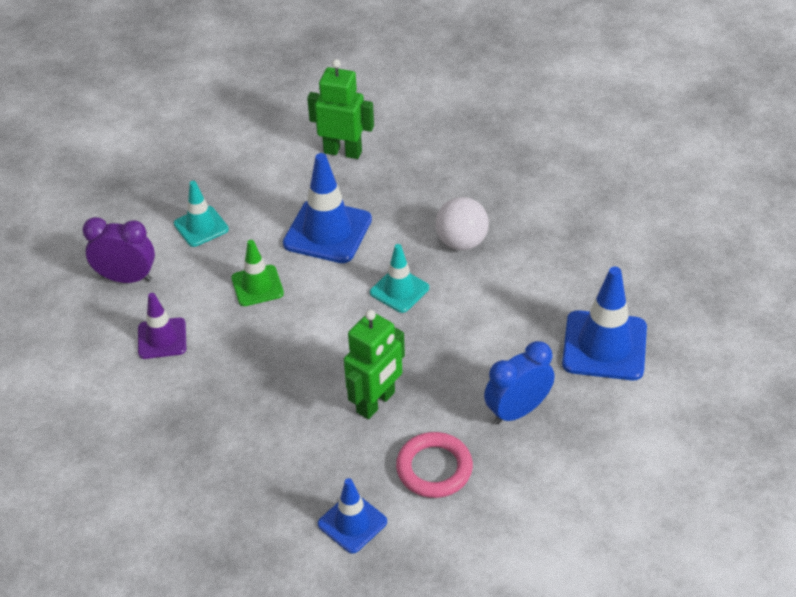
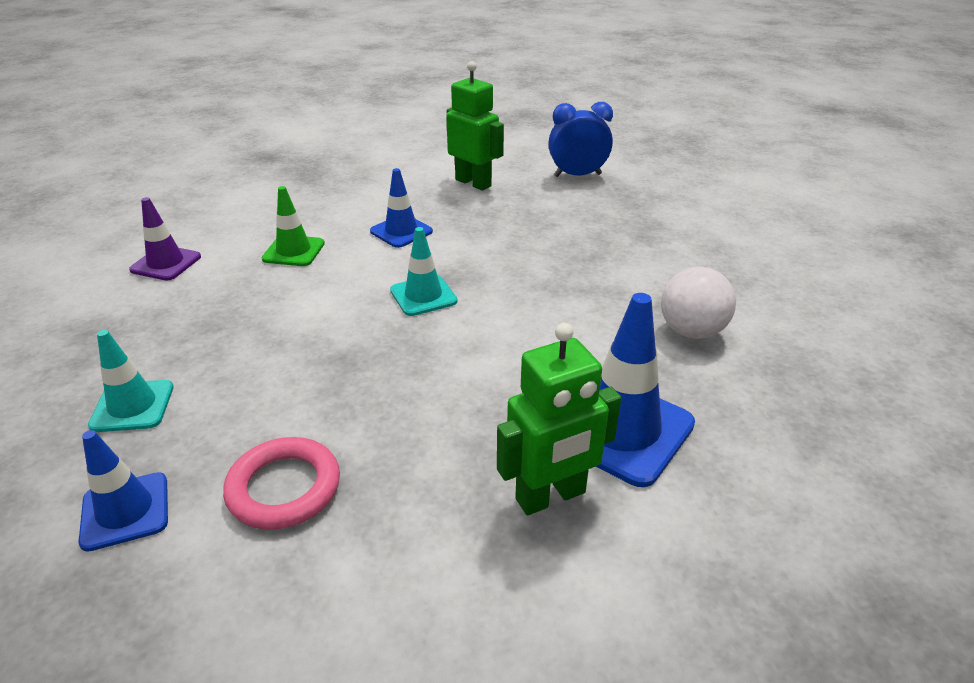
camera: 25 degrees right, 10 degrees down
(127, 278) = (195, 214): purple clock -> none
(201, 226) = (296, 198): turquoise traffic cone -> turquoise traffic cone (132, 406)
(327, 232) = (401, 231): blue traffic cone -> blue traffic cone, size x0.60
(376, 402) = (294, 388): green robot -> green robot (551, 496)
(461, 242) = (526, 276): white ball -> white ball (691, 331)
(517, 411) = (447, 462): blue clock -> blue clock (577, 175)

